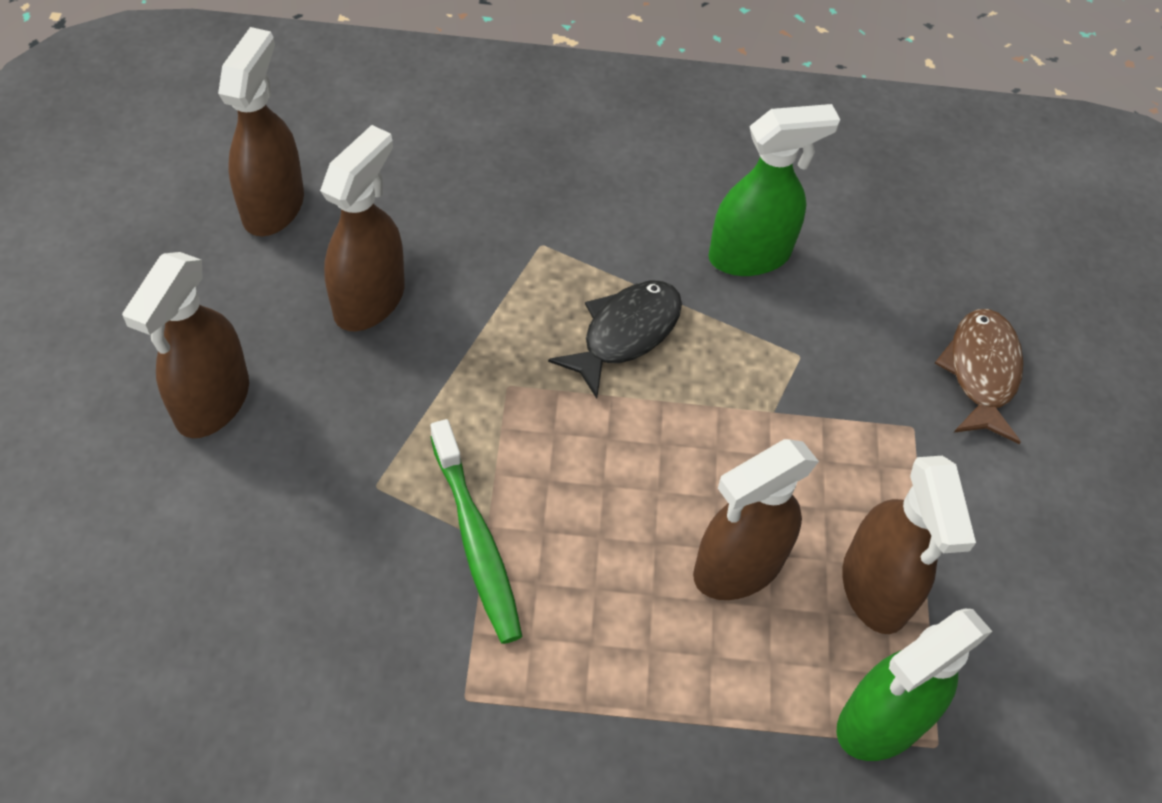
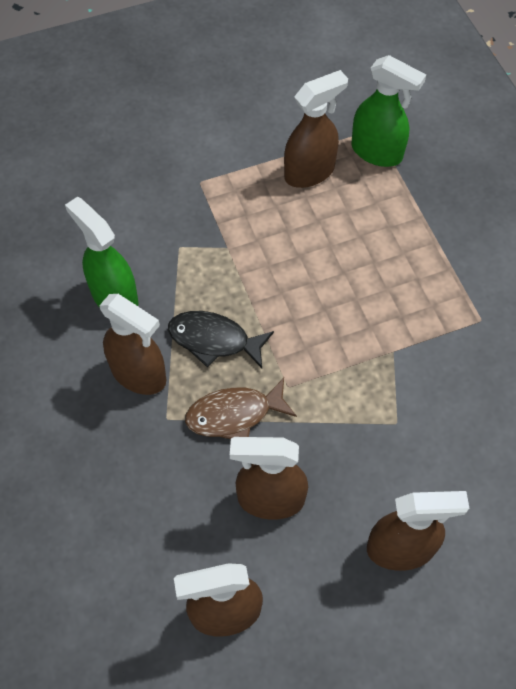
camera: 110 degrees left, 5 degrees up
(475, 540) = (396, 355): green toothbrush -> none
(737, 567) = (335, 232): brown spray bottle -> brown spray bottle (139, 374)
(981, 373) = (144, 161): brown fish -> brown fish (234, 414)

